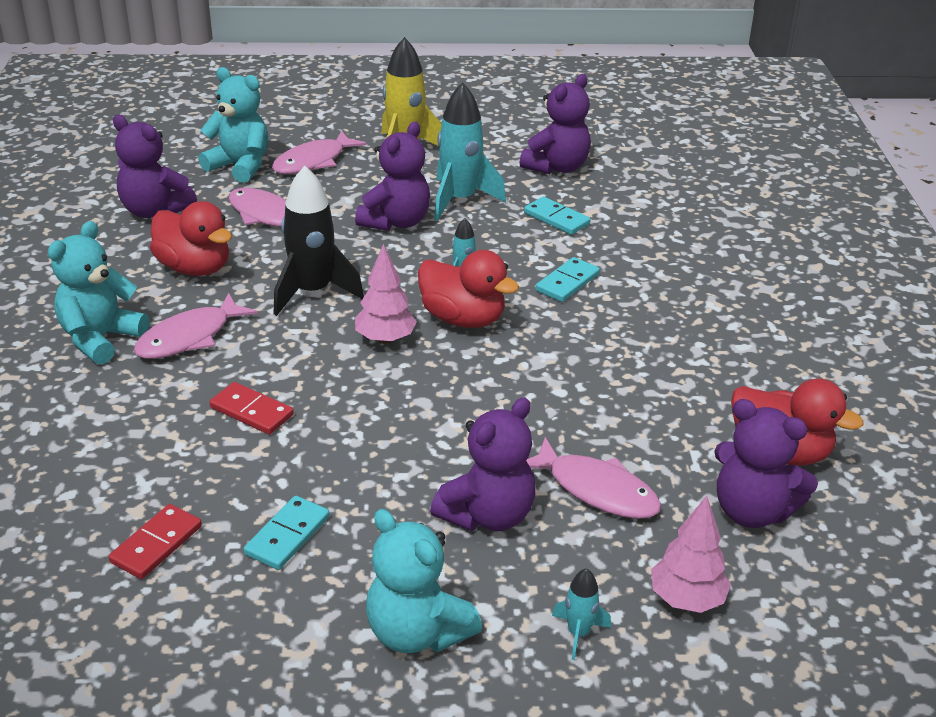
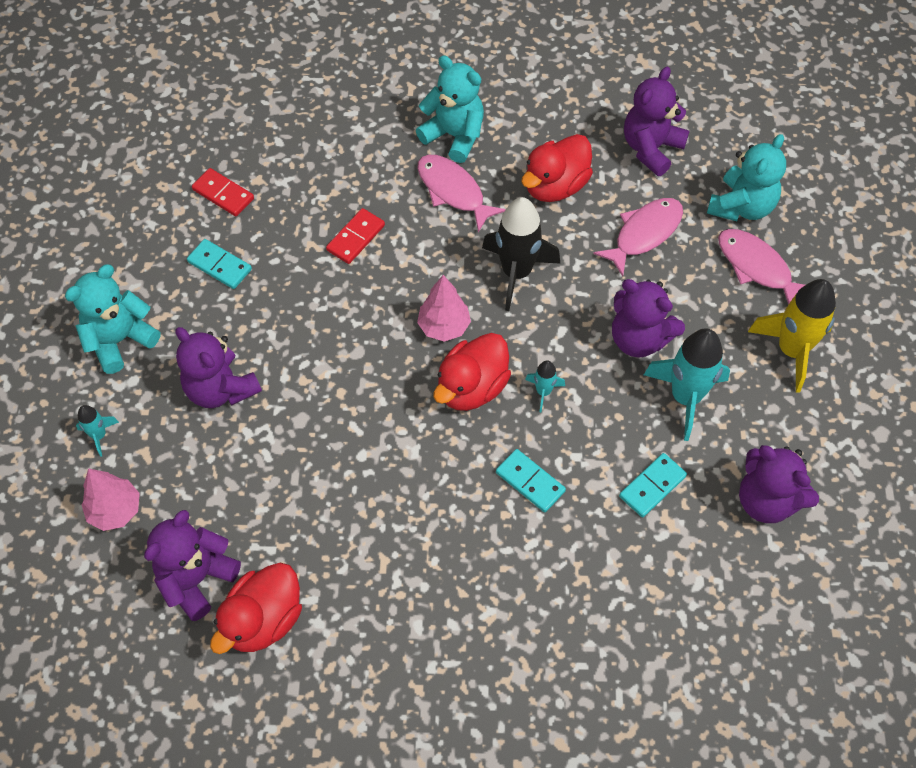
camera: 95 degrees right, 25 degrees up
(596, 490) = (237, 466): pink fish -> none

